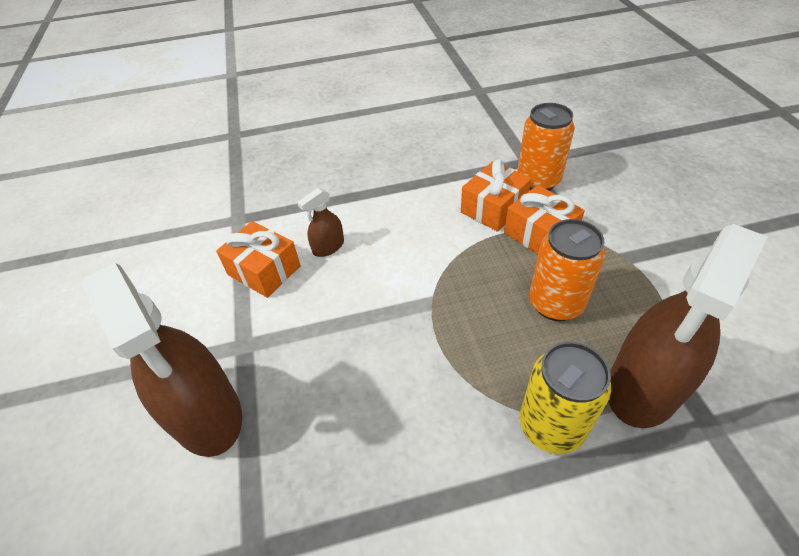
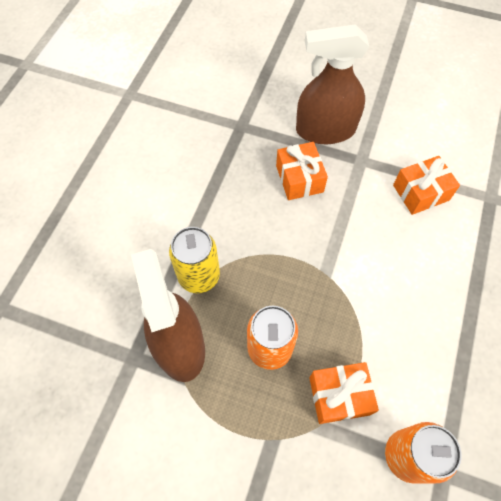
camera: 120 degrees right, 15 degrees up
(328, 247) = (421, 240): brown spray bottle -> none
(493, 208) = (393, 385): orange gift -> orange gift (299, 179)

